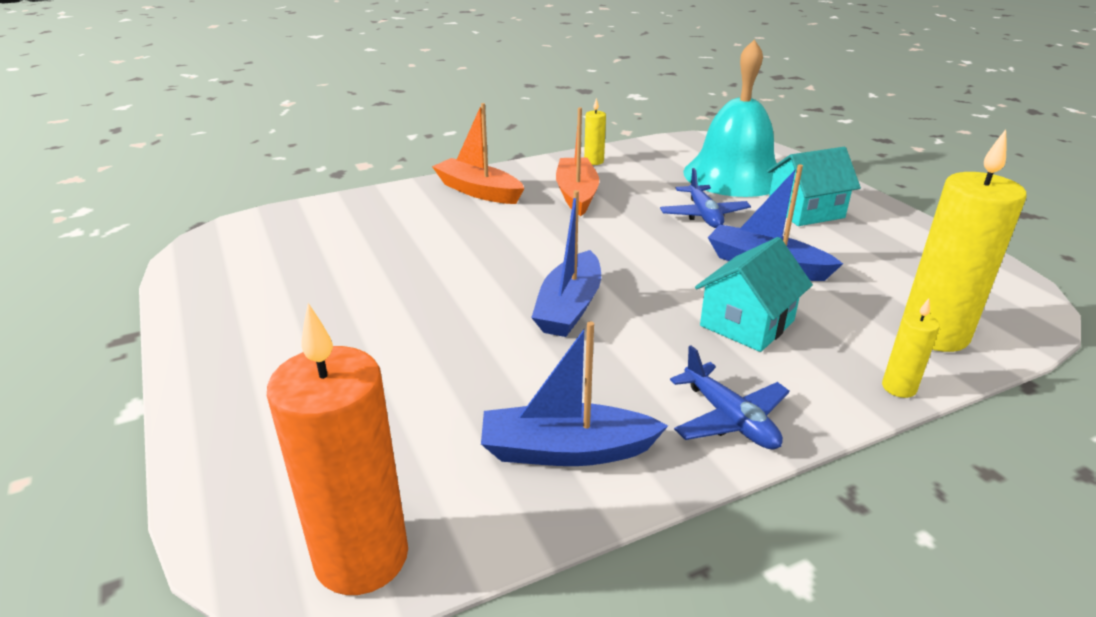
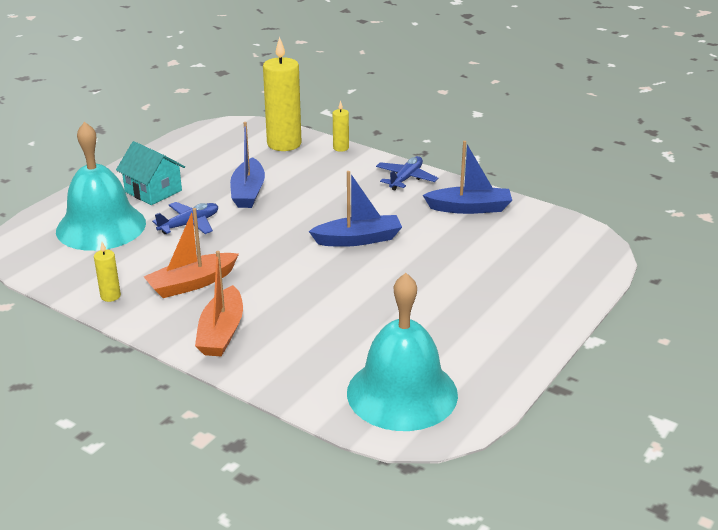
camera: 120 degrees left, 0 degrees up
(272, 244) = (402, 393): none -> turquoise bell
(361, 557) = (573, 231): orange candle -> none
(566, 450) = (469, 208): blue boat -> blue boat turned 60 degrees counterclockwise
(747, 323) = (321, 187): turquoise house -> none

